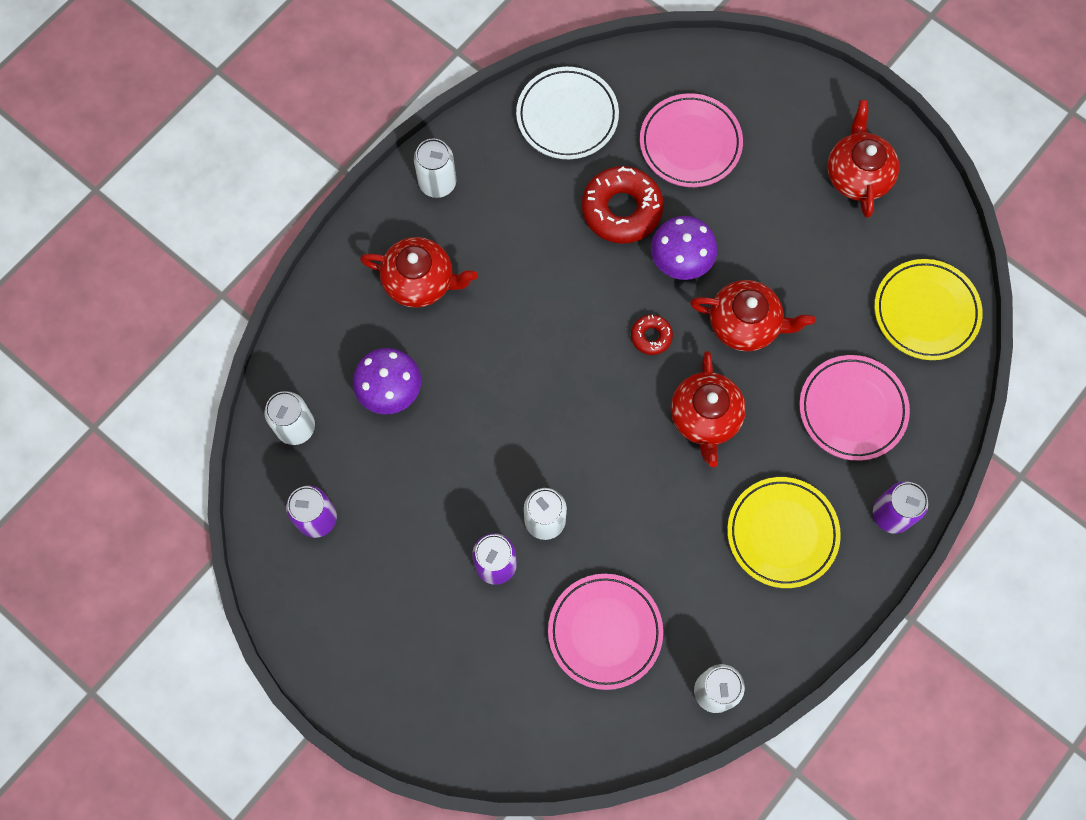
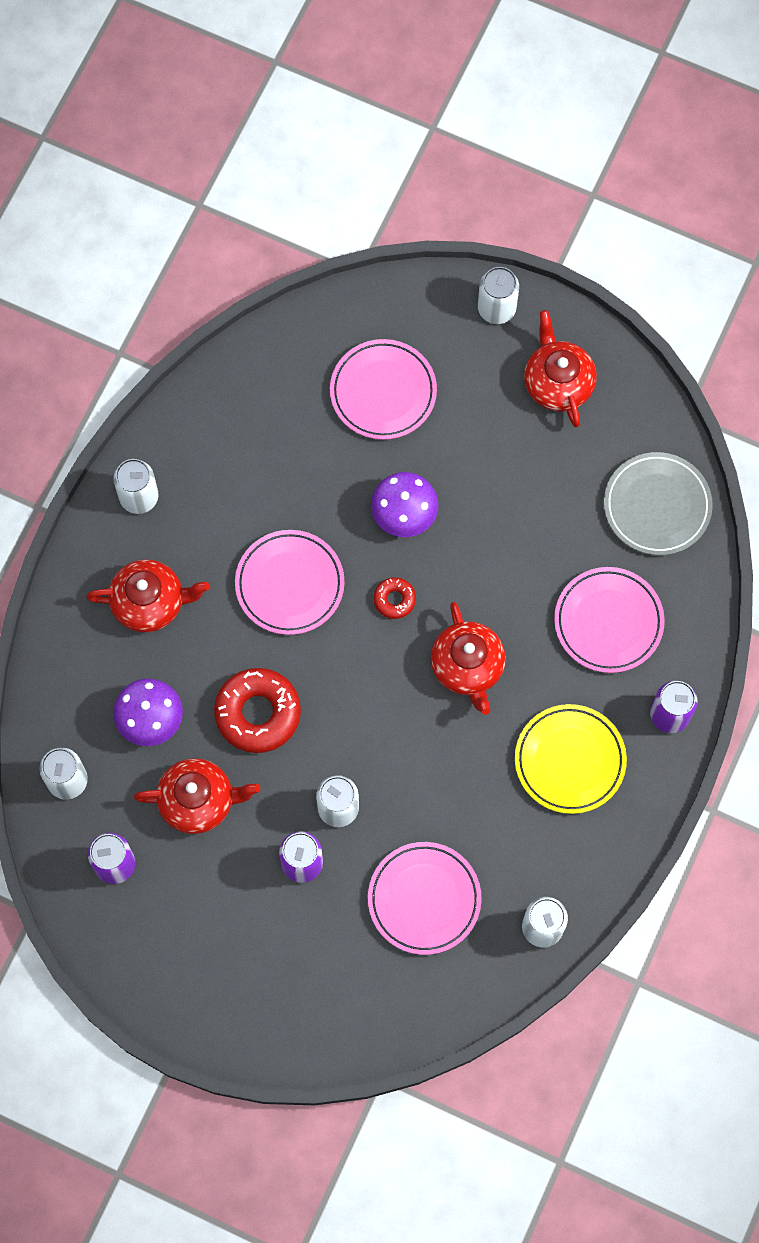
camera: 15 degrees left, 0 degrees up
(555, 297) = (290, 584): none -> pink plate
(567, 116) = (251, 394): white plate -> none
(621, 209) = (332, 478): red donut -> red donut (258, 713)
(745, 324) = (484, 563): red teapot -> red teapot (198, 801)
(816, 94) = (496, 308): none -> white can
(925, 312) = (657, 506): yellow plate -> grey plate

